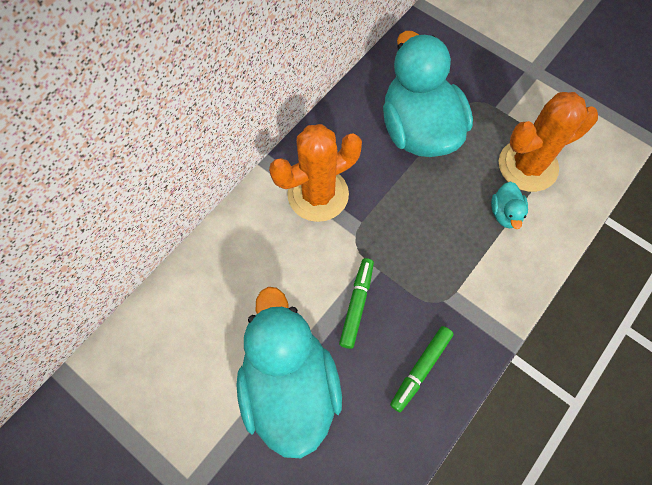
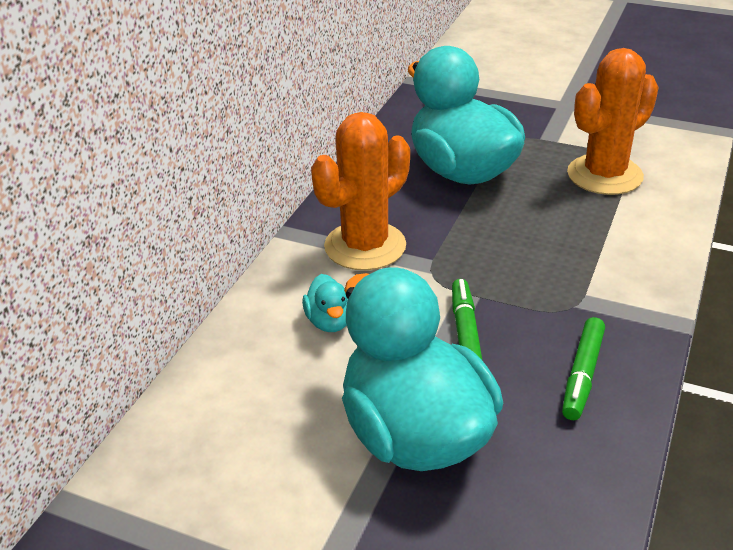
camera: 15 degrees left, 30 degrees down
(505, 213) = (602, 217): turquoise duck -> turquoise duck (330, 321)

